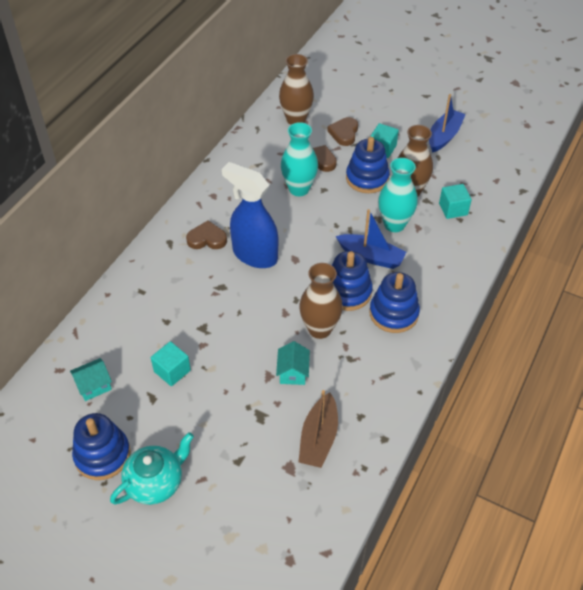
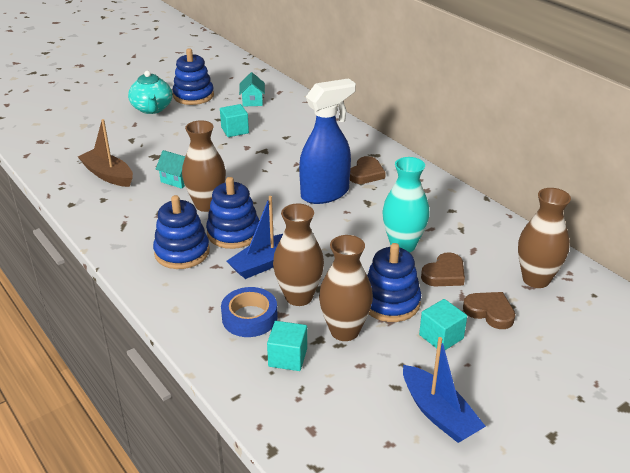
camera: 115 degrees right, 15 degrees down
(394, 224) = (299, 297): turquoise vase -> brown vase
(433, 241) = (249, 317): none -> blue tape

